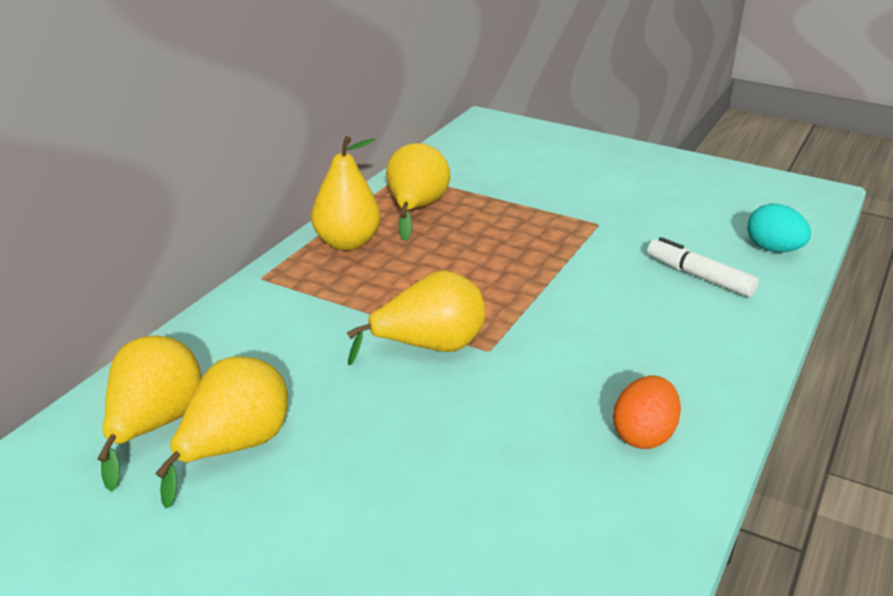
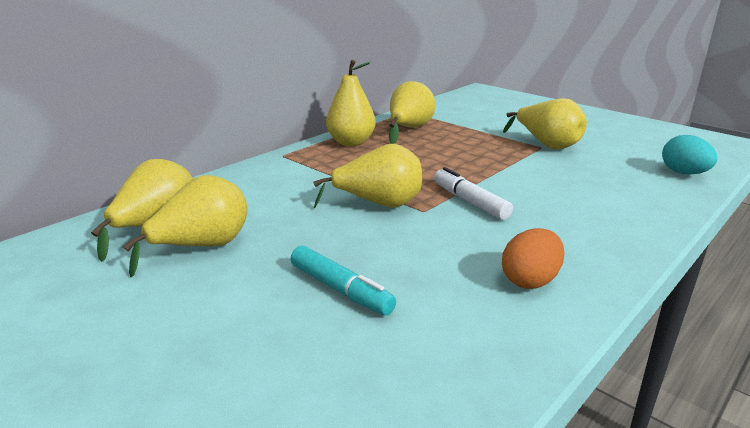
camera: 15 degrees right, 5 degrees down
(436, 483) = (340, 289): none -> turquoise marker
(604, 219) = (547, 145): none -> yellow pear
(699, 277) = (614, 184): white marker -> white marker (470, 202)

